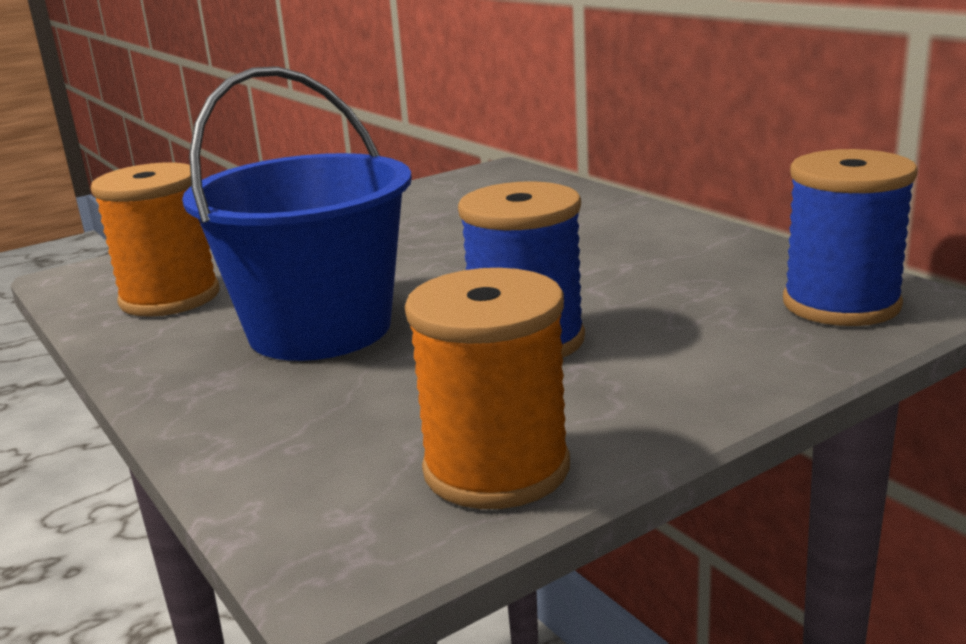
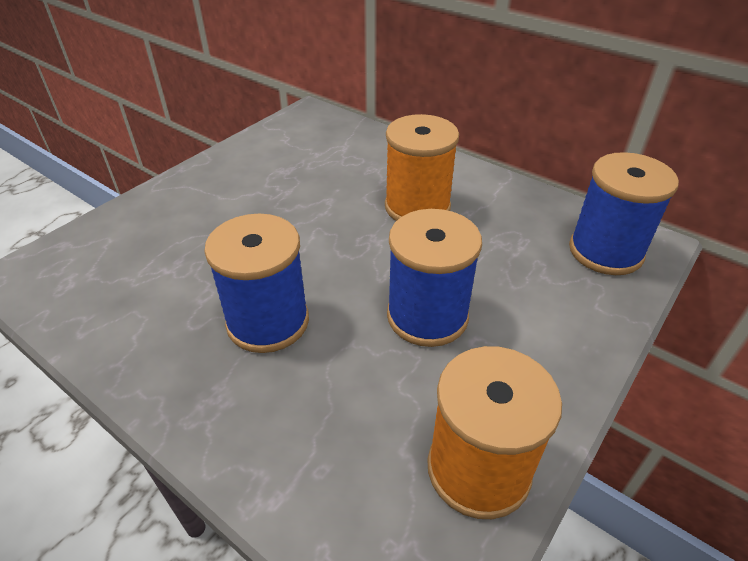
camera: 20 degrees left, 20 degrees up
(170, 298) = (122, 295): orange spool -> orange spool (417, 207)
(320, 329) = (268, 321): blue bucket -> blue spool

